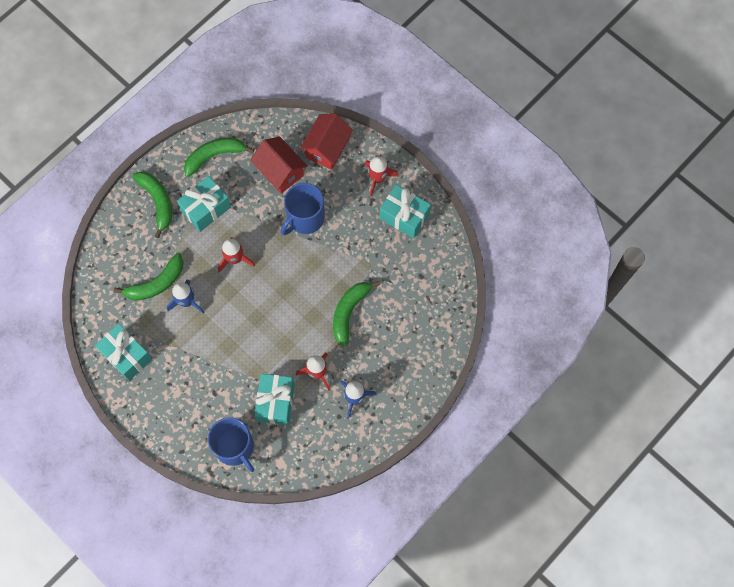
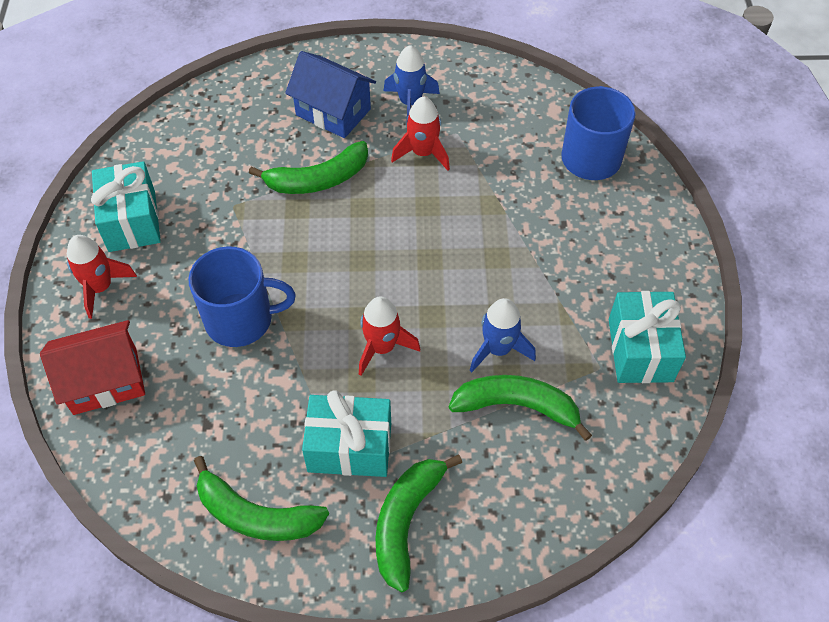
camera: 135 degrees left, 15 degrees down
(275, 402) = (500, 162): turquoise gift -> none
(280, 171) = (198, 406): red house -> none
(385, 356) = (333, 112): none -> blue house

